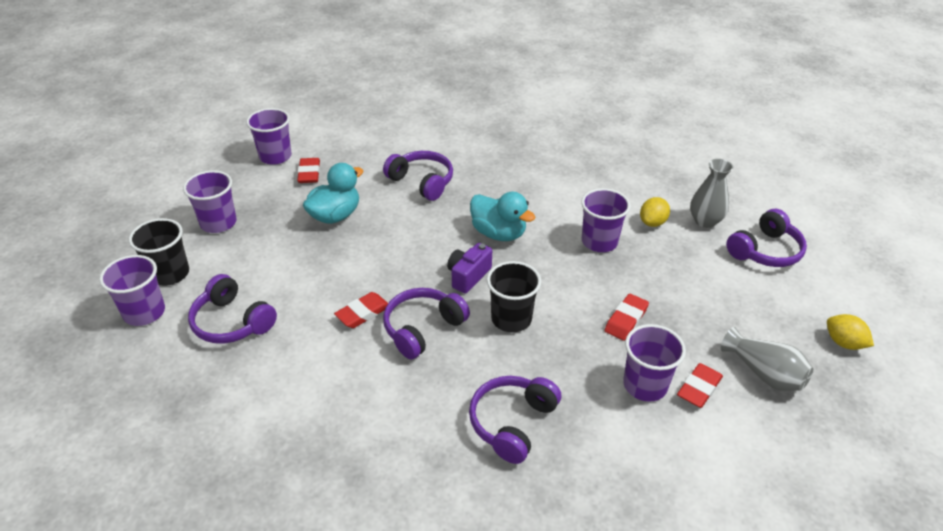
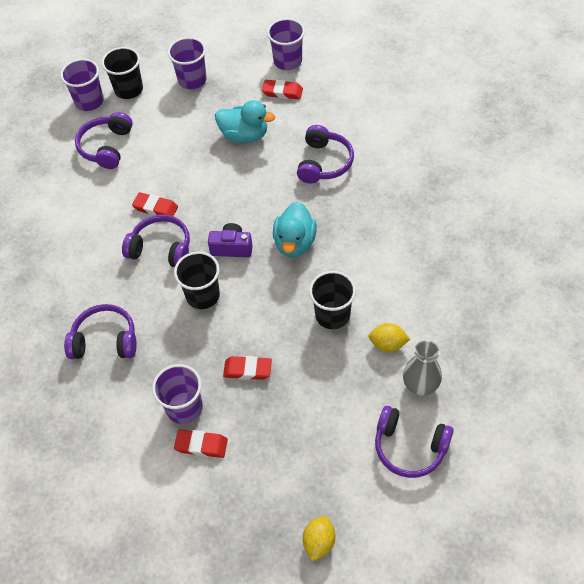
camera: 65 degrees right, 15 degrees up
(309, 173) = (282, 92): red eraser -> red eraser turned 45 degrees clockwise
(599, 242) = (332, 315): purple cup -> black cup
(764, 373) = (244, 487): grey vase -> none

